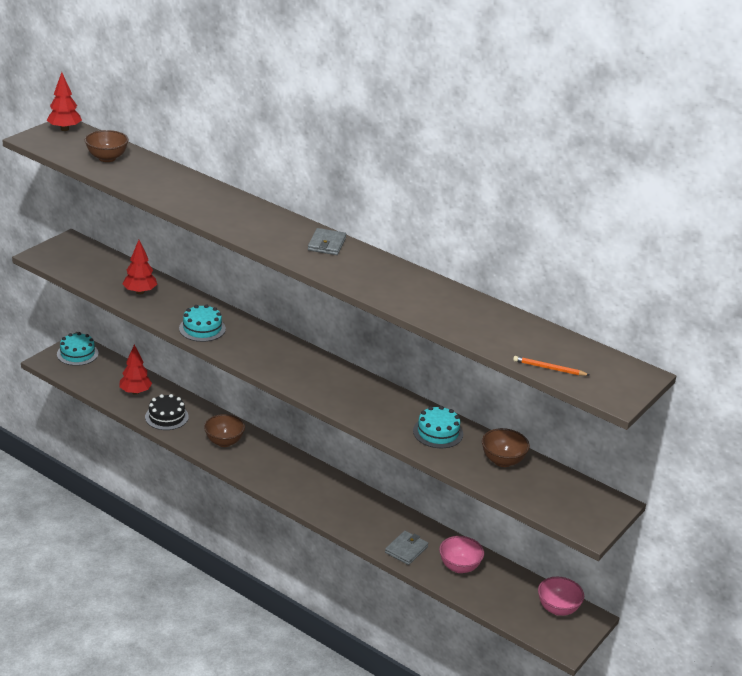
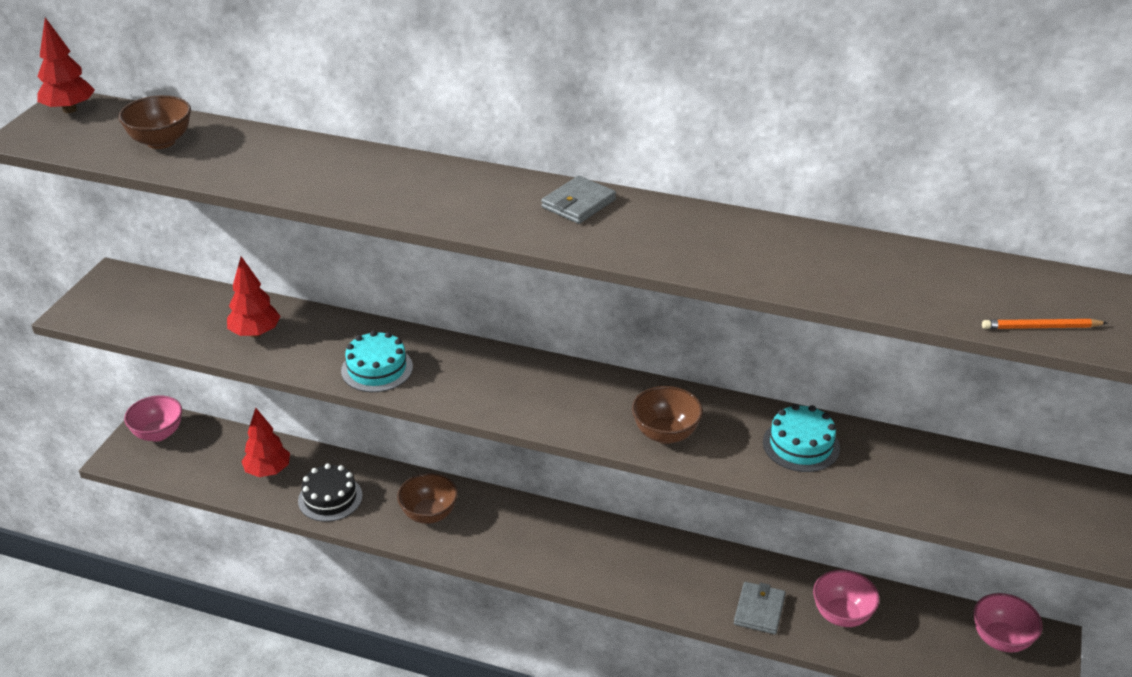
camera: 15 degrees left, 5 degrees up
(77, 354) = (158, 434): turquoise cake -> pink bowl
(326, 244) = (578, 203): grey wallet -> grey wallet turned 45 degrees clockwise
(502, 461) = (915, 465): brown bowl -> brown bowl (665, 434)

